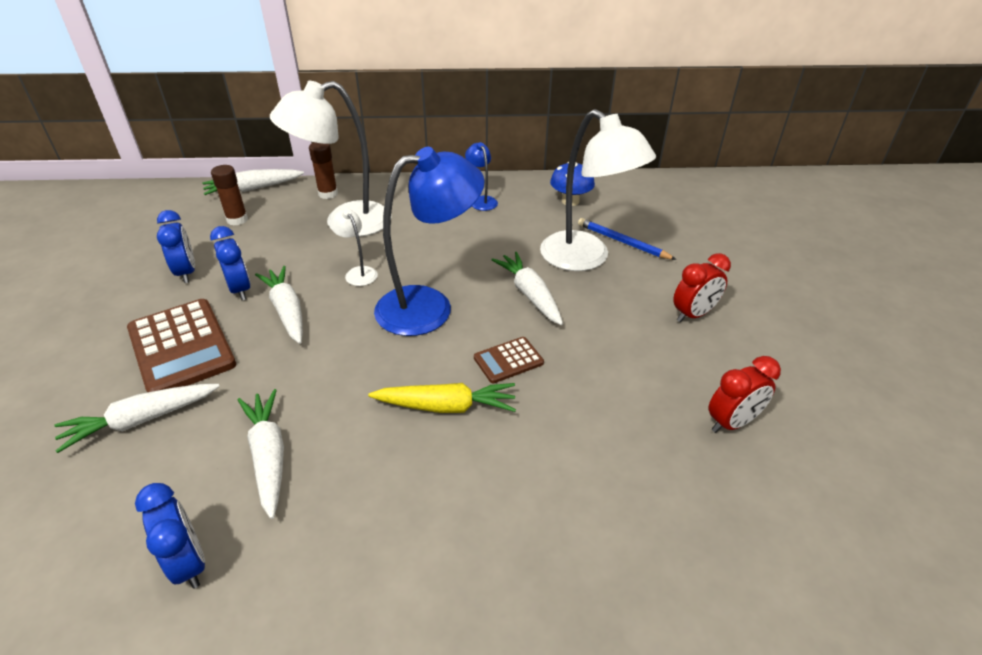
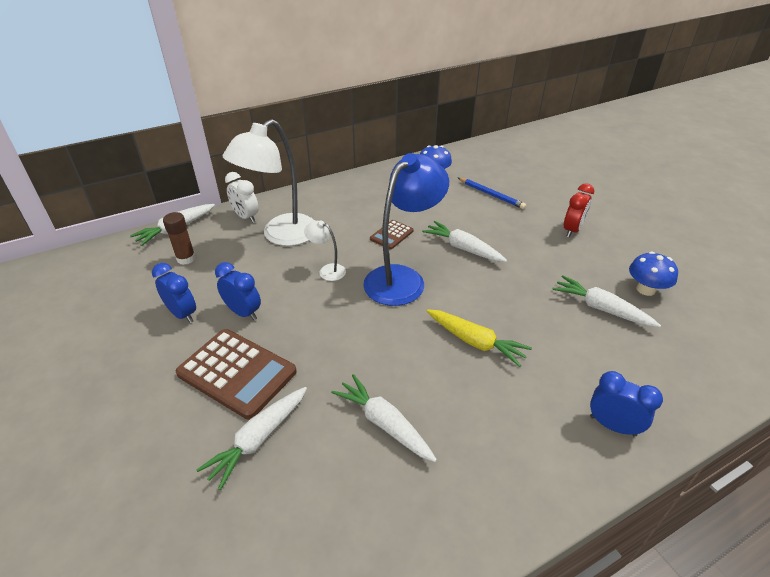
camera: 25 degrees left, 0 degrees up
(189, 562) = (396, 519): blue clock -> blue clock (612, 426)
(287, 310) = (298, 316): white carrot -> white carrot (601, 308)
(328, 194) = (246, 217): brown glue stick -> white clock
(446, 406) = (475, 342): yellow carrot -> yellow carrot turned 60 degrees clockwise
(481, 200) = (371, 191): blue lamp -> none
(508, 360) = (488, 297): brown calculator -> brown calculator (391, 235)
(585, 259) = (477, 213): white lamp -> none
(622, 242) = (491, 195): blue pencil -> blue pencil turned 150 degrees counterclockwise
(731, 422) = (645, 289): red clock -> blue mushroom

